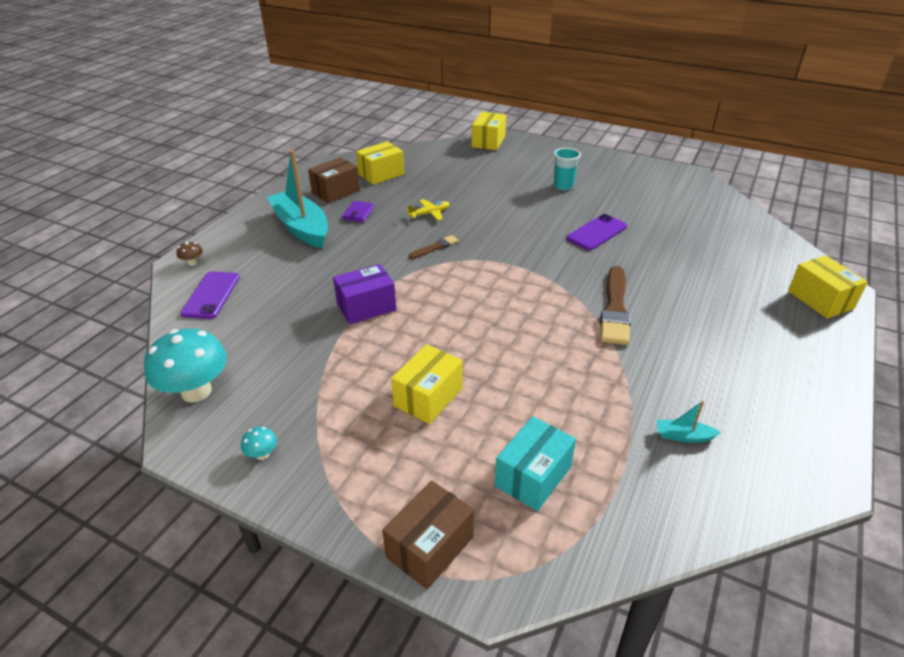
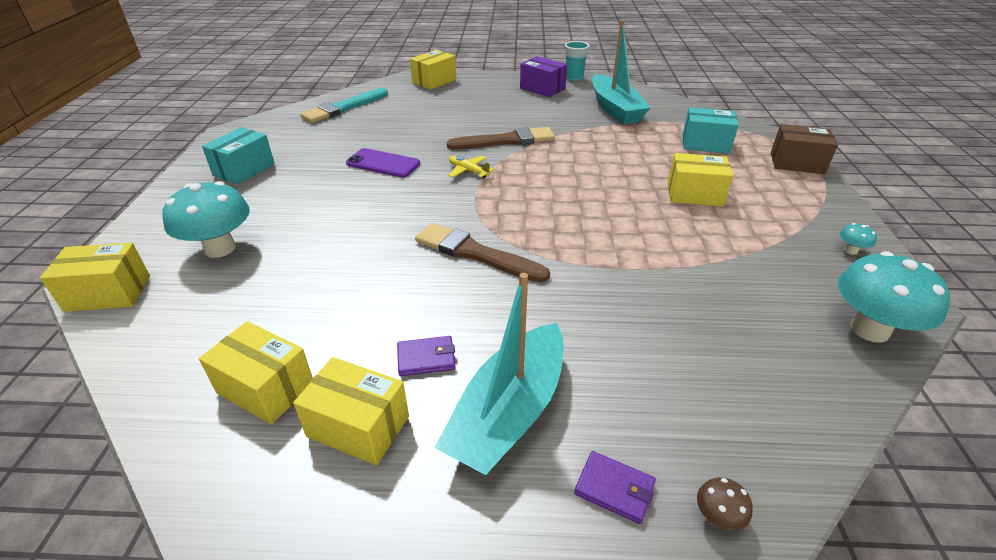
camera: 115 degrees left, 0 degrees up
(211, 295) = (751, 425): purple phone -> none
(235, 242) = (614, 489): none -> purple wallet
(336, 192) = (358, 426): brown box -> yellow box
(366, 307) = (627, 265): purple box -> purple box (542, 88)
(430, 213) = (392, 283): yellow plane -> yellow plane (468, 171)
(435, 247) = (475, 253): brown brush -> brown brush, size x1.95
(510, 167) = (220, 248): none -> turquoise mushroom
(563, 186) = (275, 198): turquoise cup -> turquoise cup (574, 78)
(615, 177) = (244, 169): none -> turquoise box
(683, 436) = (615, 109): turquoise boat -> turquoise boat, size x2.47
(736, 229) = (343, 108): none -> turquoise brush

